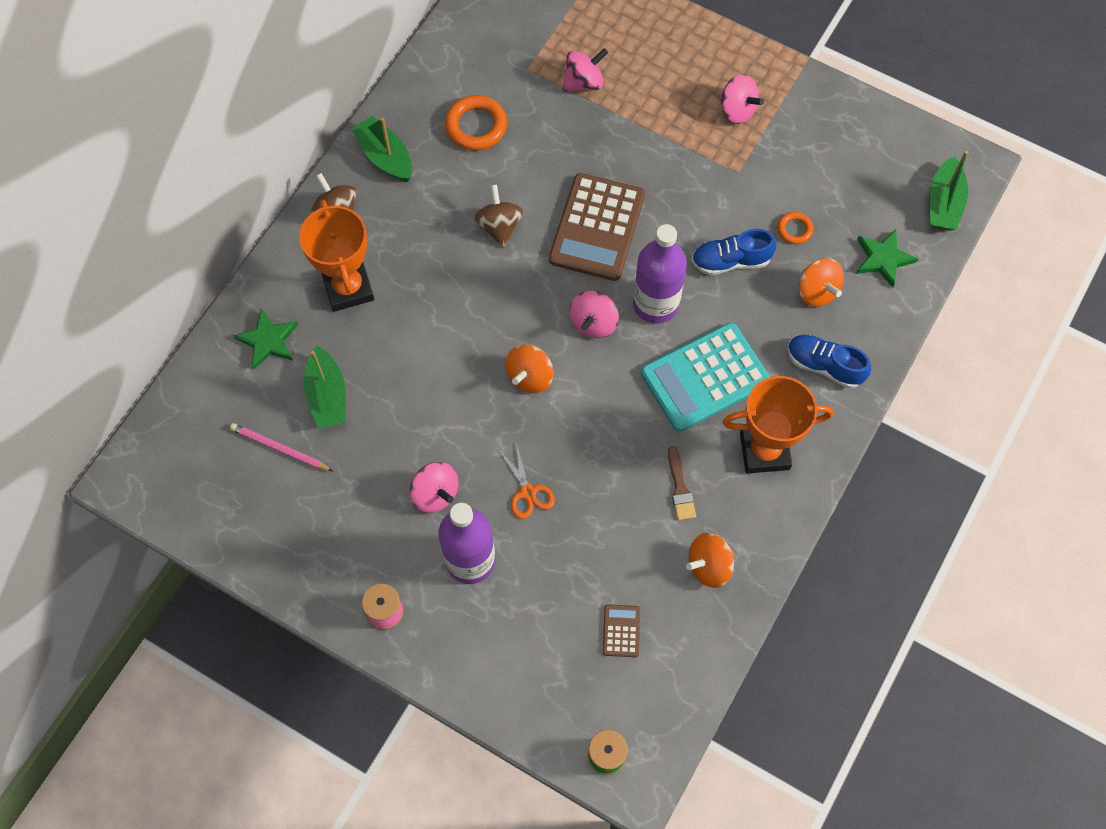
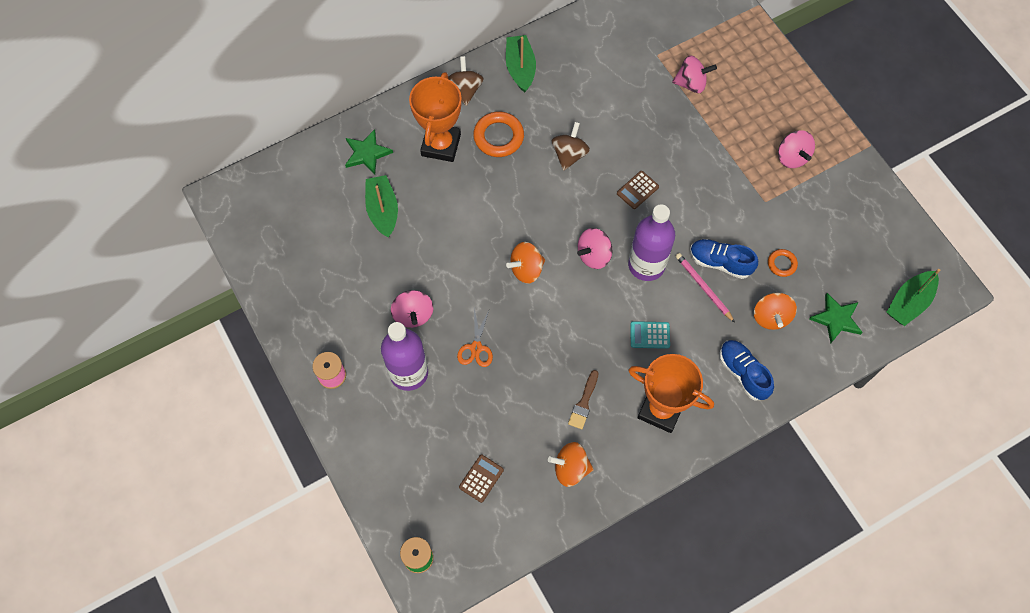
camera: 30 degrees right, 0 degrees up
(279, 449) = (330, 229): pink pencil -> pink pencil (703, 287)
(327, 396) = (383, 210): green boat -> green boat turned 150 degrees clockwise
(476, 126) = (596, 77): orange ring -> orange ring (498, 137)
(597, 228) = (637, 190): brown calculator -> brown calculator, size x0.43
(705, 378) = (650, 335): turquoise calculator -> turquoise calculator, size x0.43

